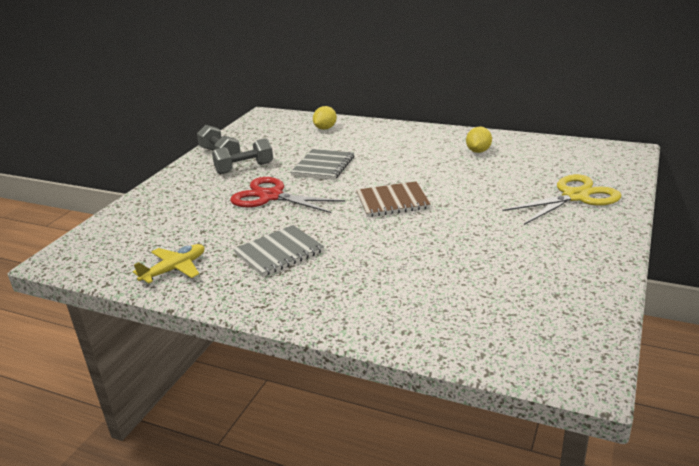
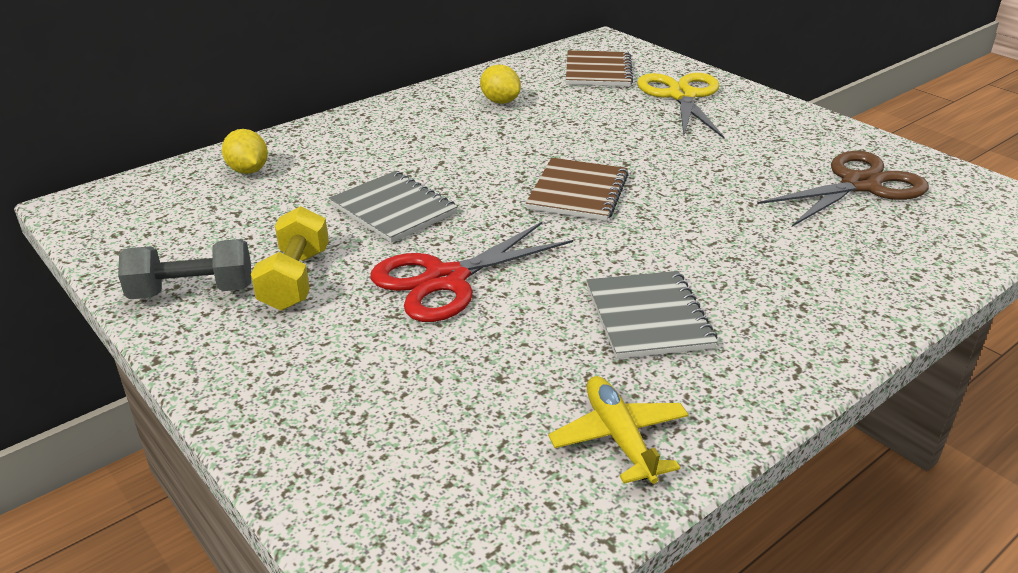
camera: 65 degrees left, 5 degrees up
(244, 168) = (295, 279): grey dumbbell -> yellow dumbbell
(521, 289) = (860, 185): none -> brown scissors
(570, 162) = (598, 71): none -> brown notebook

